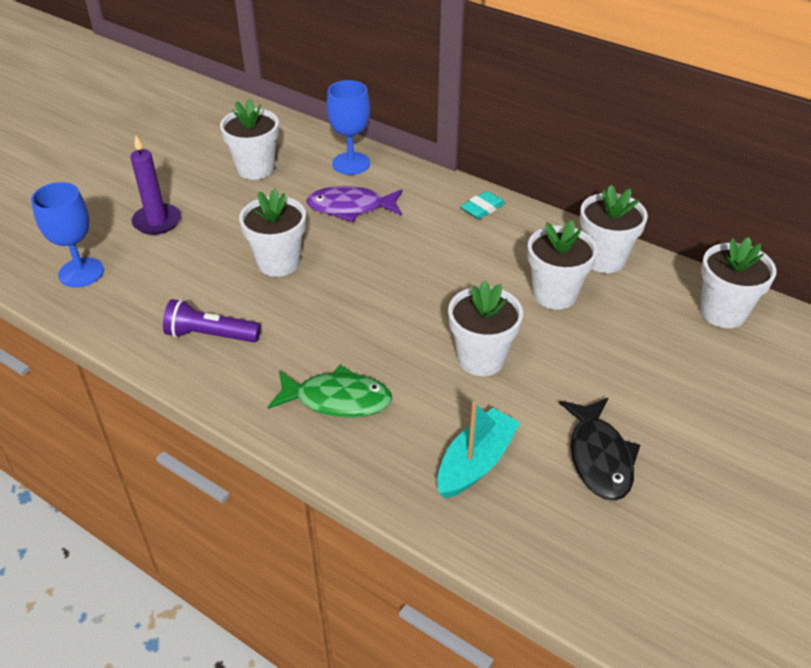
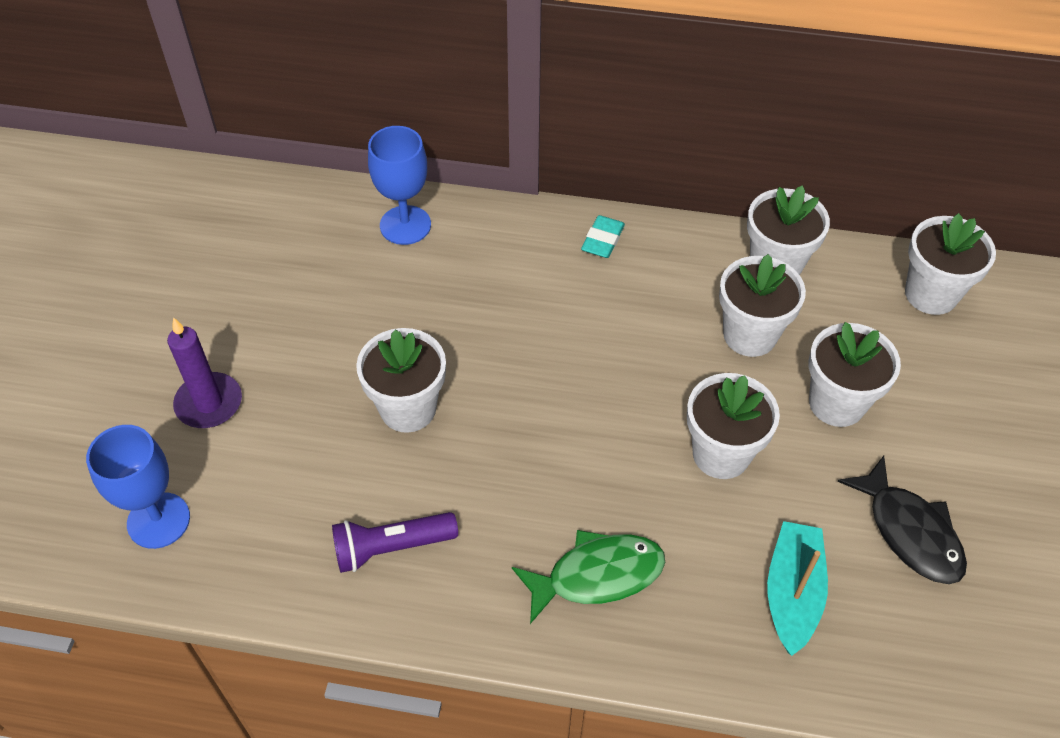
camera: 25 degrees left, 10 degrees up
(255, 168) = (287, 274): white flower pot -> white flower pot (836, 403)
(350, 208) = (446, 294): purple fish -> none

